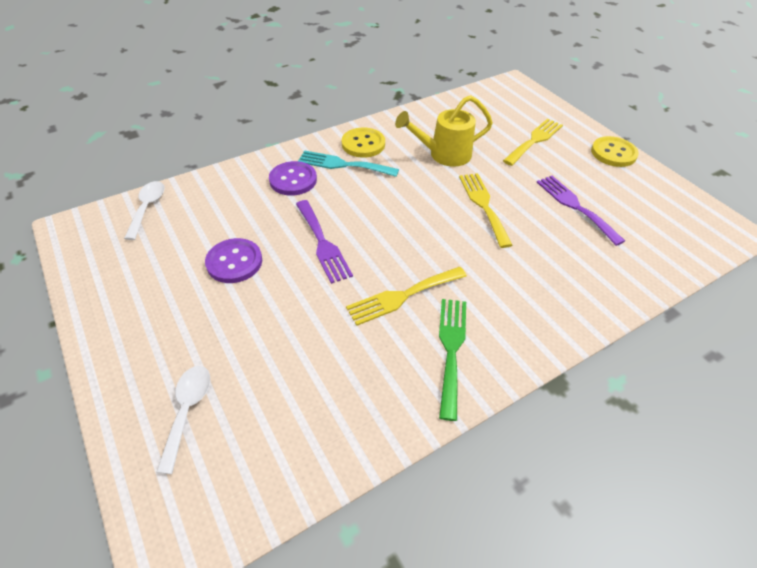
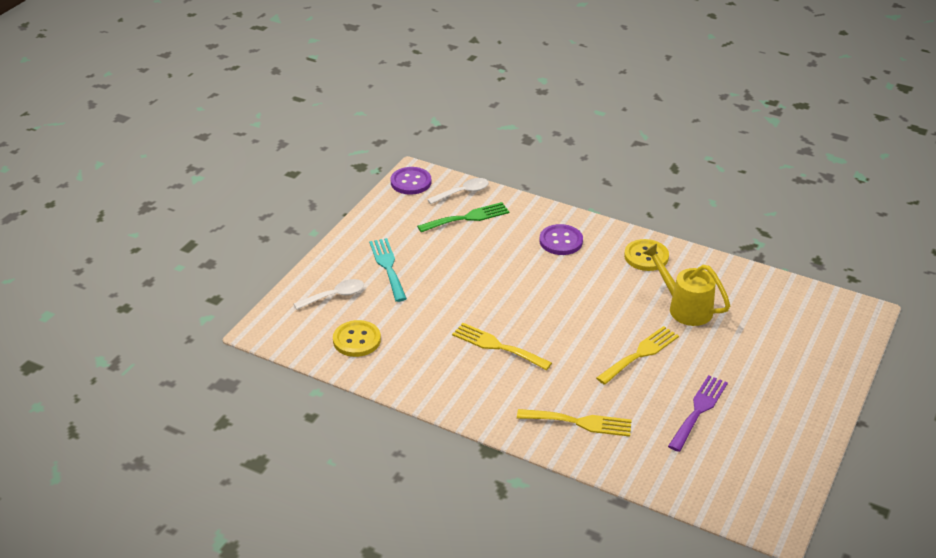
camera: 60 degrees right, 10 degrees down
(234, 262) = (454, 256): purple button -> purple button (411, 182)
(322, 243) = (510, 287): purple fork -> none
(343, 164) = (607, 258): turquoise fork -> turquoise fork (388, 267)
(451, 349) = (471, 387): green fork -> green fork (467, 218)
(534, 140) = (774, 357): yellow fork -> yellow fork (580, 422)
(613, 153) = (817, 417): yellow button -> yellow button (357, 340)

